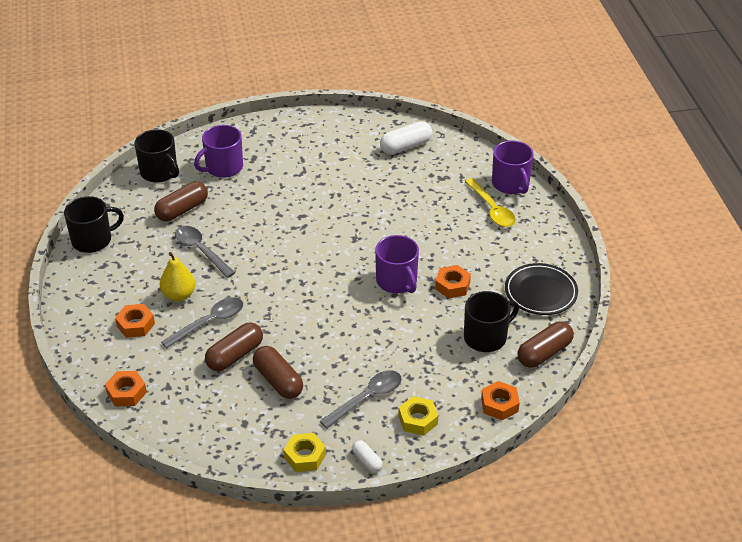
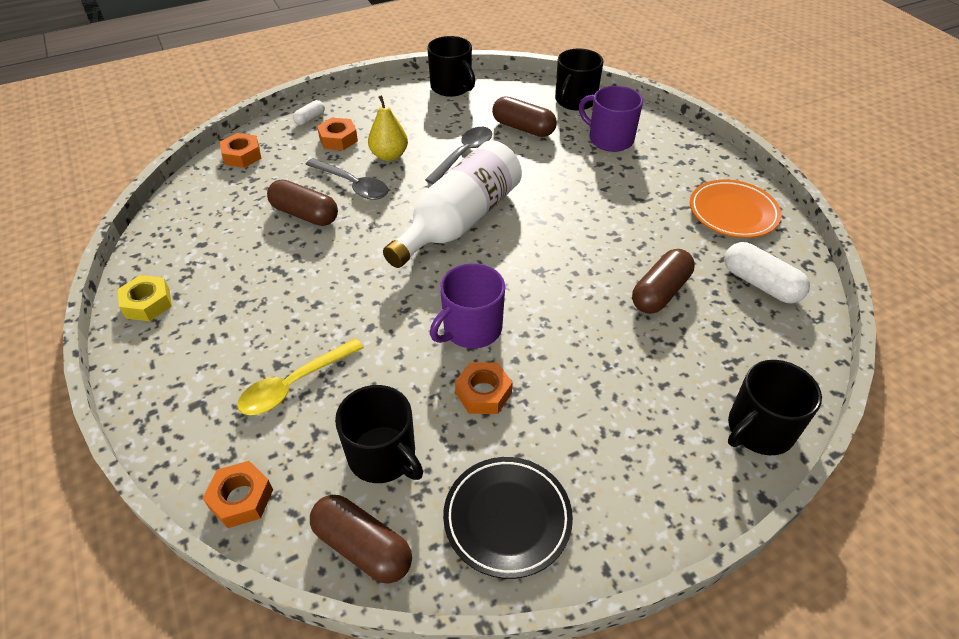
camera: 75 degrees right, 5 degrees up
(278, 381) = (269, 256): brown capsule -> brown capsule (660, 292)
(284, 268) = (459, 221): none -> white bottle
(336, 135) = (733, 213): none -> orange plate
(367, 398) = (245, 341): grey spoon -> none
(367, 461) = (136, 362): white capsule -> white capsule (310, 118)
(418, 420) = (208, 402): yellow nut -> none
(492, 209) = (680, 413): yellow spoon -> yellow spoon (294, 385)
(511, 184) = (759, 429): purple mug -> black mug

